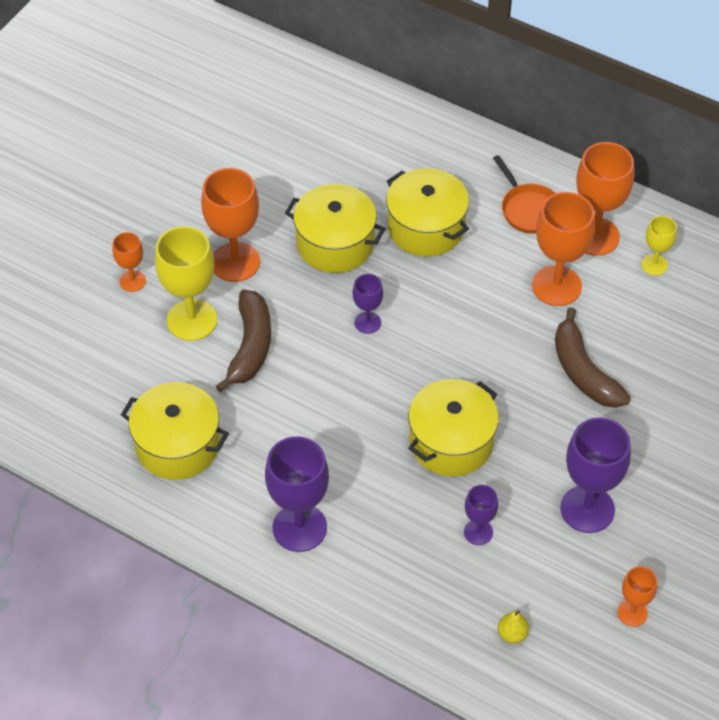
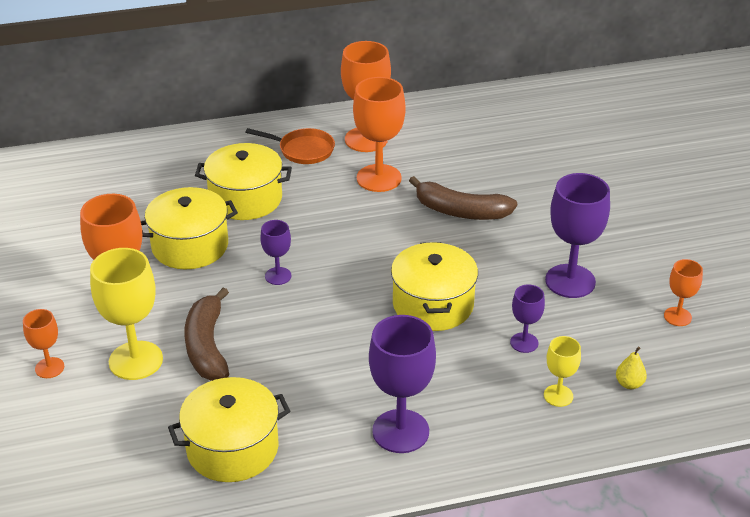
camera: 45 degrees left, 15 degrees down
(250, 346) = (207, 346): brown banana -> brown banana turned 150 degrees counterclockwise
(654, 265) = (423, 132): yellow goblet -> yellow goblet (558, 395)

